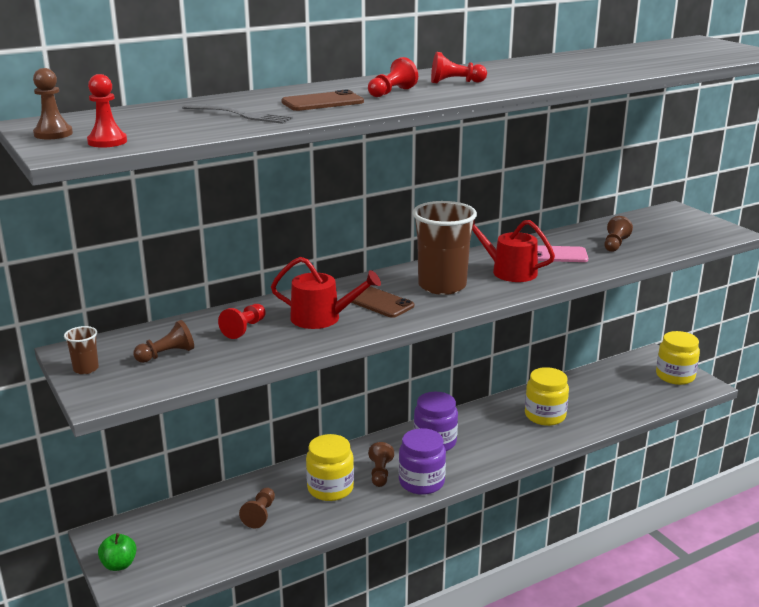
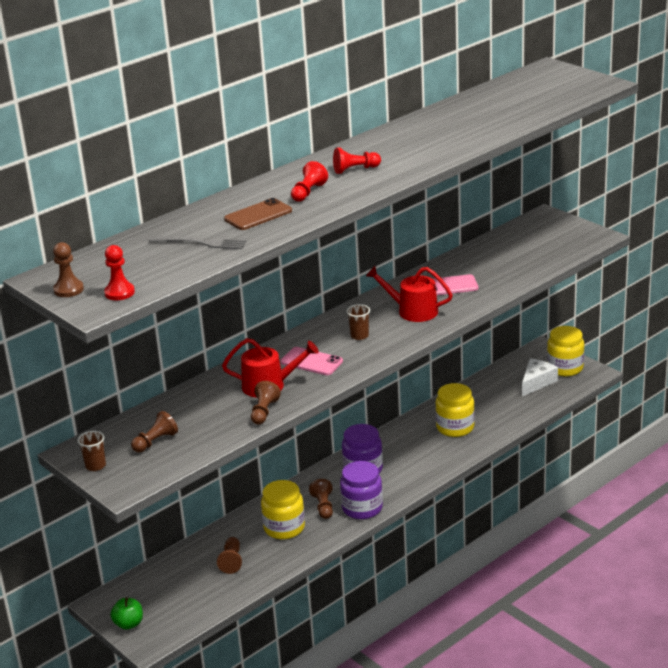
camera: 10 degrees left, 5 degrees up
(244, 329) = (208, 407): red pawn -> none
(379, 302) = (311, 362): brown phone -> pink phone
(442, 286) = (359, 336): brown cup -> brown cup, size x0.43
(615, 244) = (498, 266): brown pawn -> brown pawn (264, 412)
(642, 385) = (536, 382): none -> white cheese

